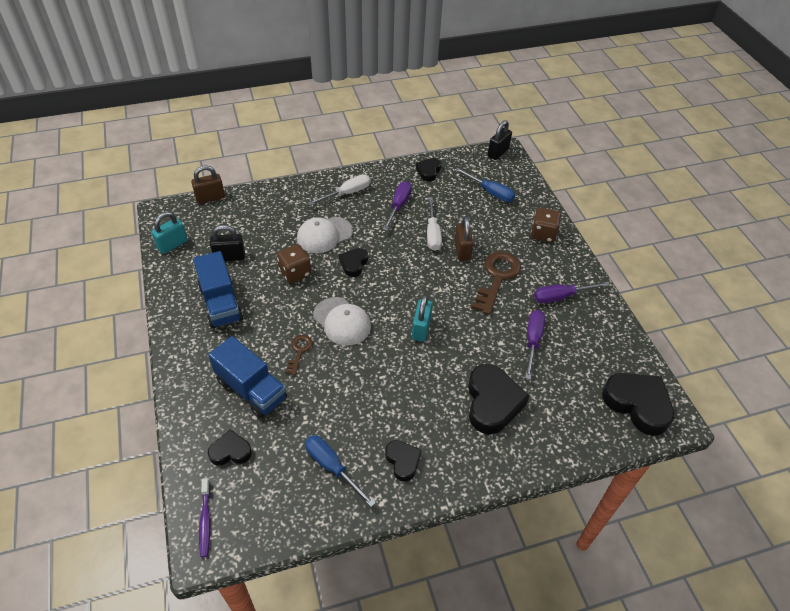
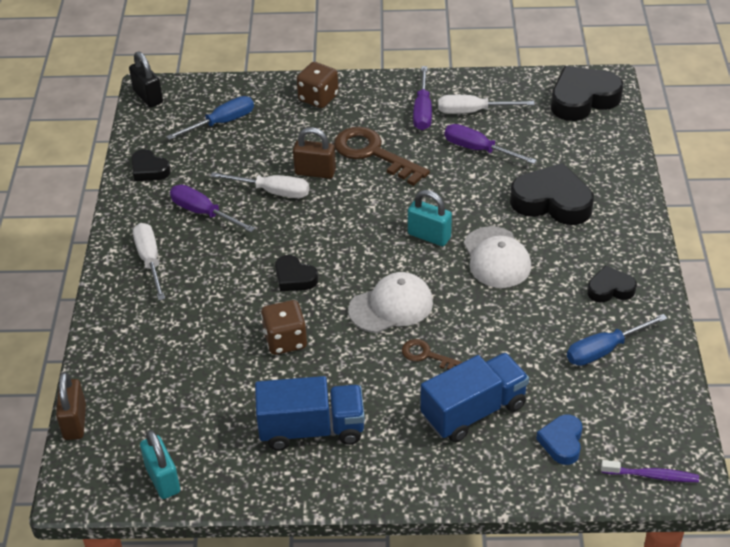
camera: 70 degrees left, 5 degrees down
(229, 257) = (221, 410): black padlock -> none
(230, 451) = (562, 442): black heart -> blue heart
(324, 235) = (225, 298): white cap -> white cap (496, 258)
(577, 329) = (473, 111): none -> white screwdriver

